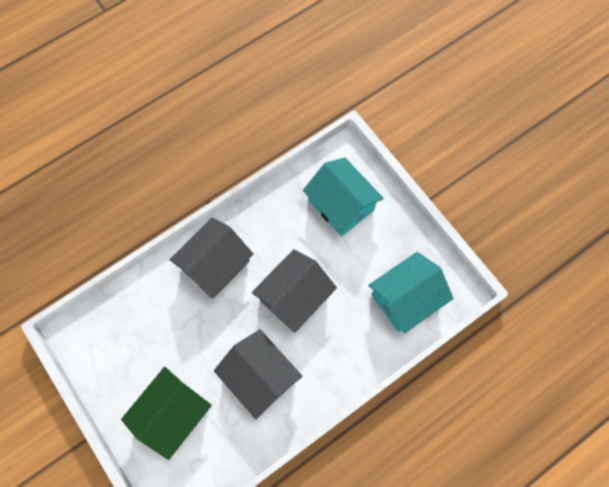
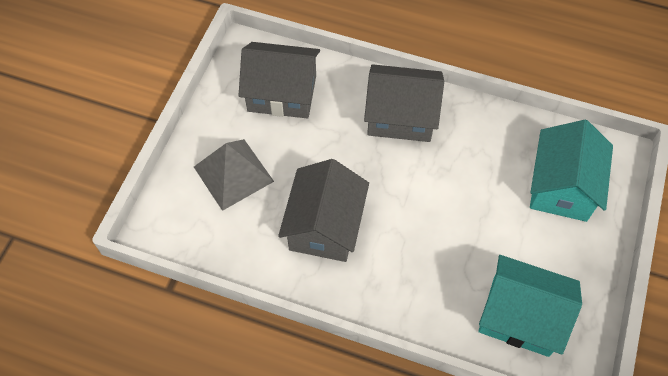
camera: 55 degrees right, 10 degrees down
(173, 414) = (233, 174): green house -> grey pyramid
(294, 297) = (429, 205): grey house -> grey house (282, 93)

